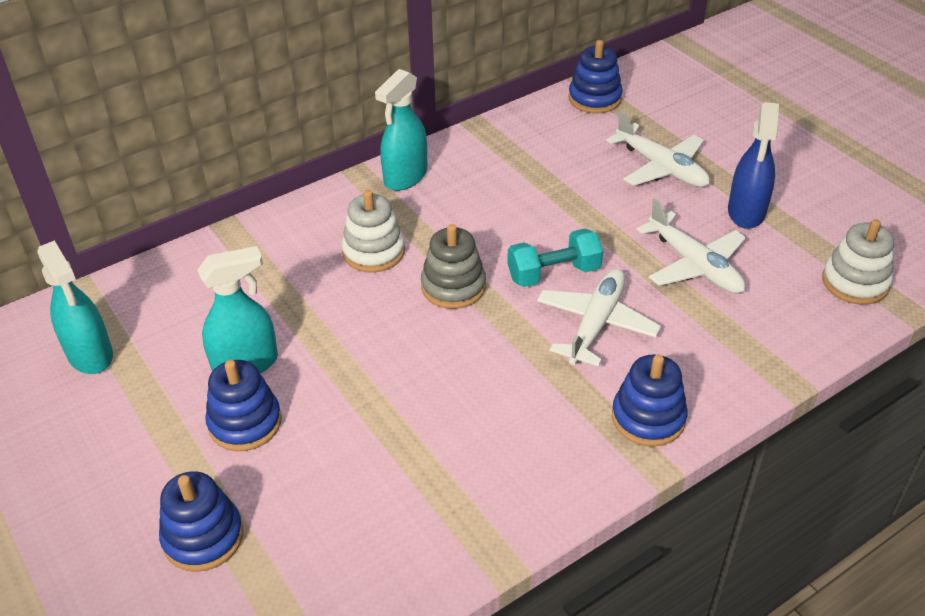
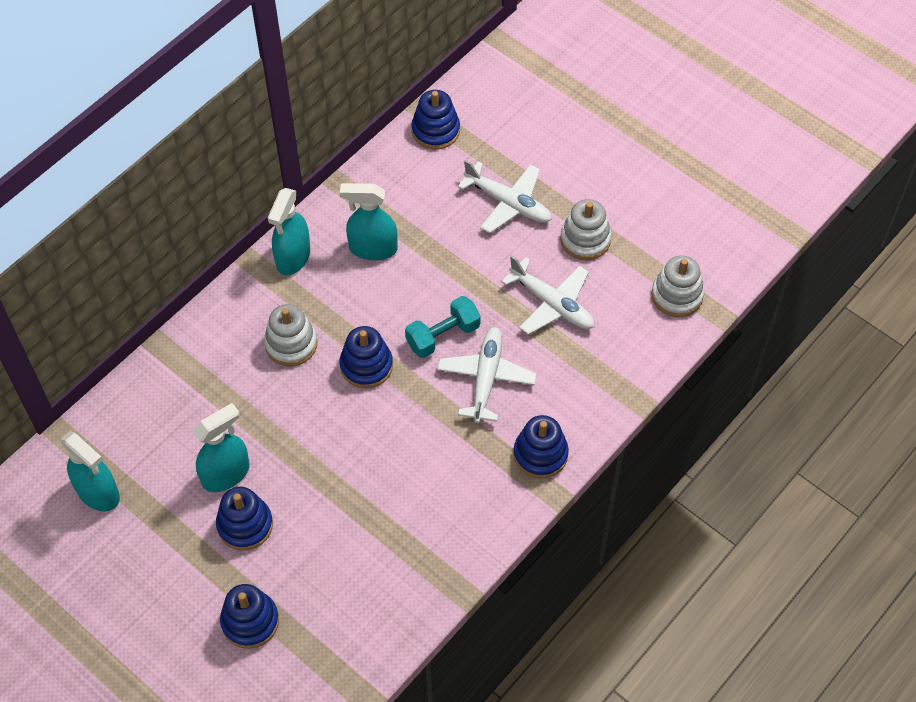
camera: 15 degrees left, 15 degrees up
(453, 286) = (366, 366): grey stacking toy -> blue stacking toy
(496, 183) = (372, 248): none -> turquoise spray bottle
(746, 212) = (585, 239): blue spray bottle -> white stacking toy

